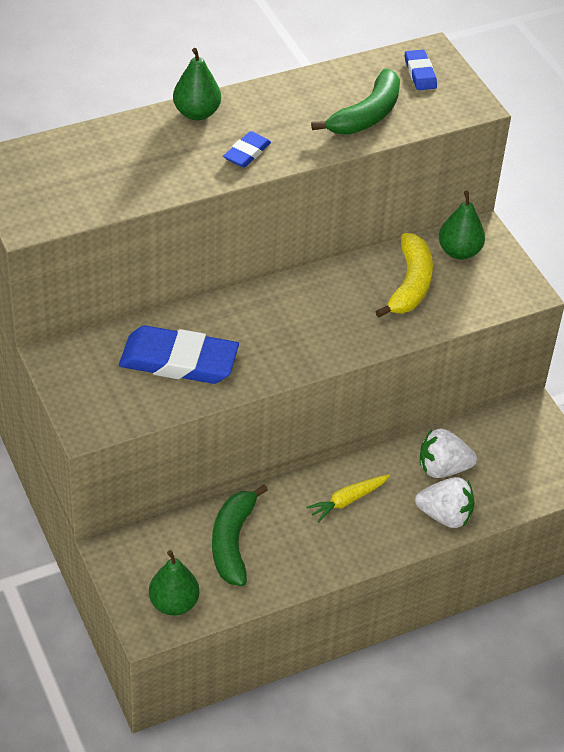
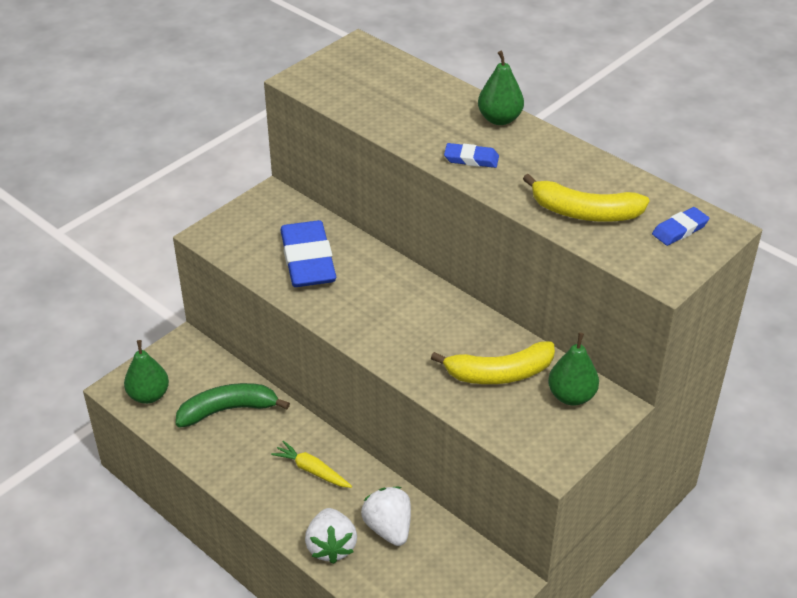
camera: 70 degrees right, 5 degrees down
(366, 115) = (584, 212): green banana -> yellow banana

